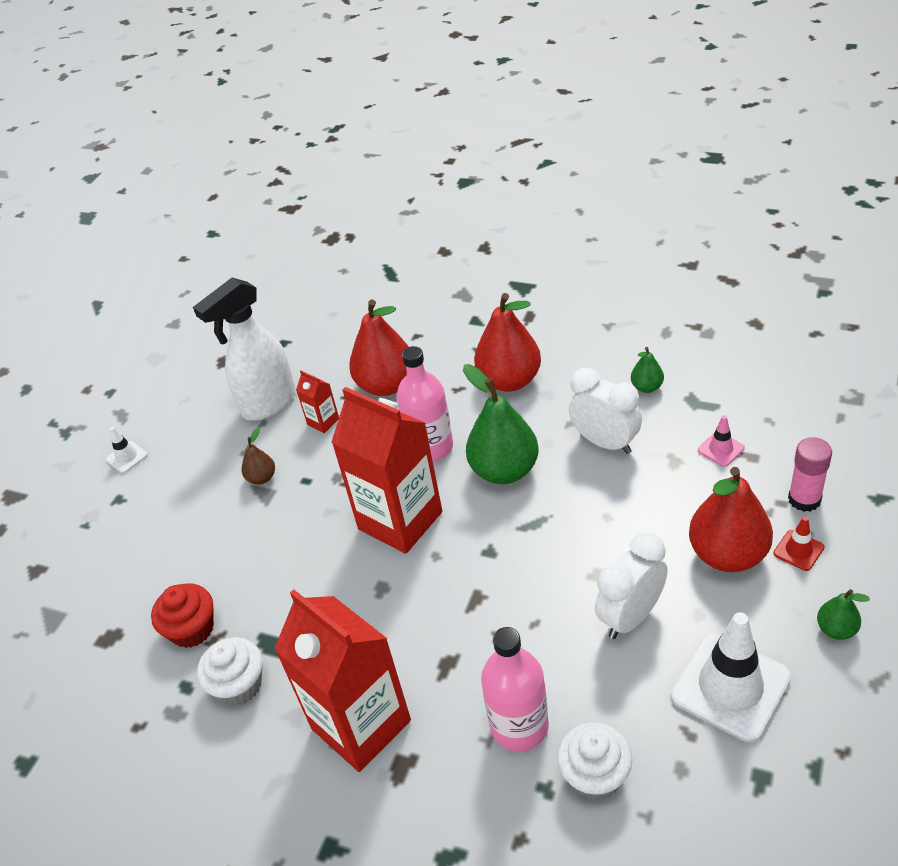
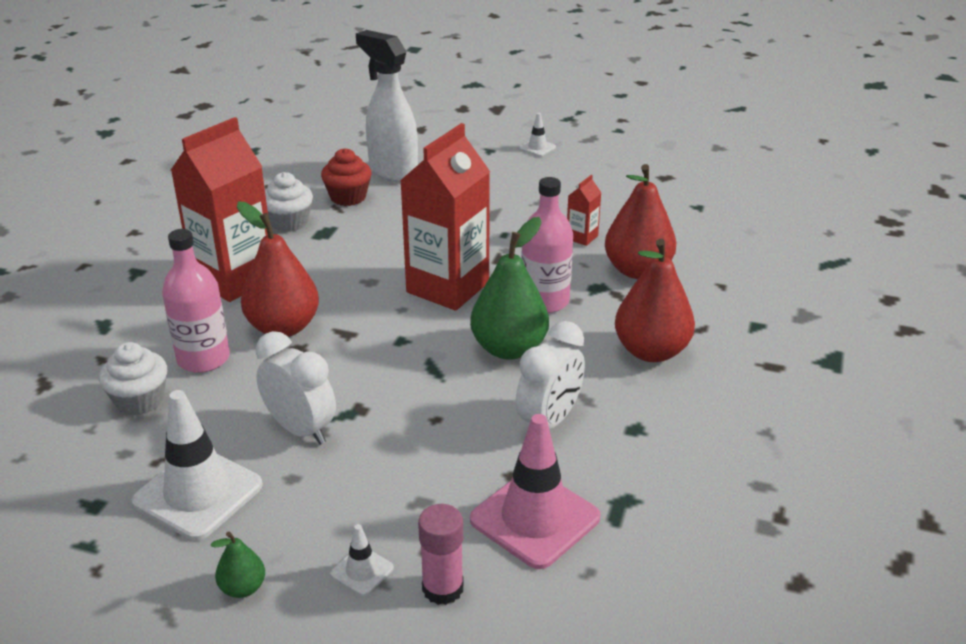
camera: 80 degrees right, 10 degrees down
(262, 478) = (508, 212): brown pear -> none
(268, 404) = (606, 206): white spray bottle -> white spray bottle (392, 172)
(647, 387) = (647, 460): green pear -> none
(721, 449) = (535, 519): pink traffic cone -> pink traffic cone, size x2.18
(727, 554) = (366, 508): red pear -> red pear (283, 327)
(798, 550) = (362, 571): red traffic cone -> white traffic cone

